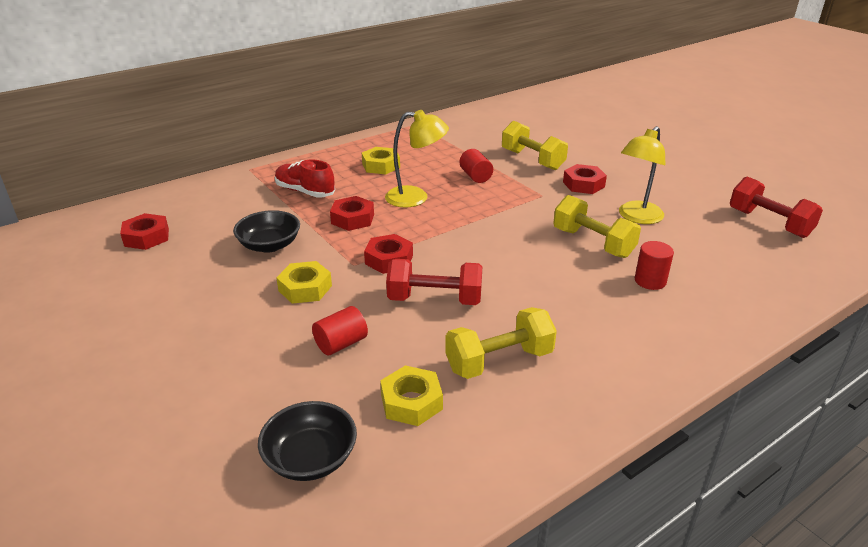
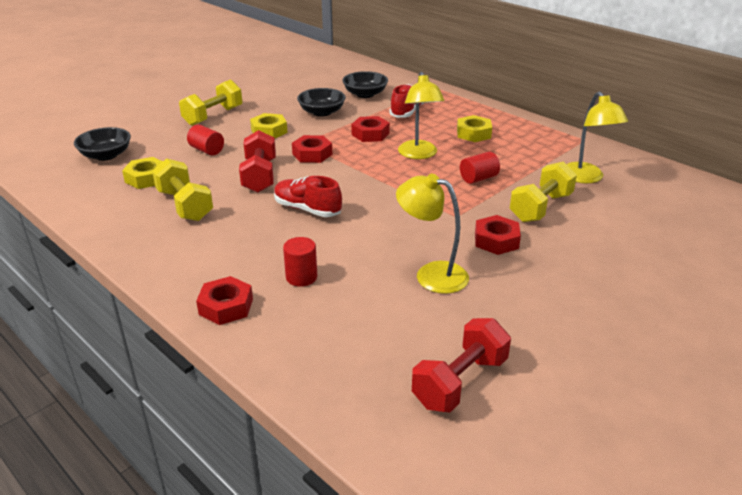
camera: 80 degrees right, 0 degrees up
(147, 237) = (322, 77): red nut -> red nut (226, 306)
(234, 212) = (365, 94): none -> black bowl
(486, 135) = (586, 178): none -> yellow lamp
(521, 270) = (307, 209): none -> red shoe
(593, 243) = (366, 245): yellow dumbbell -> yellow dumbbell (213, 116)

